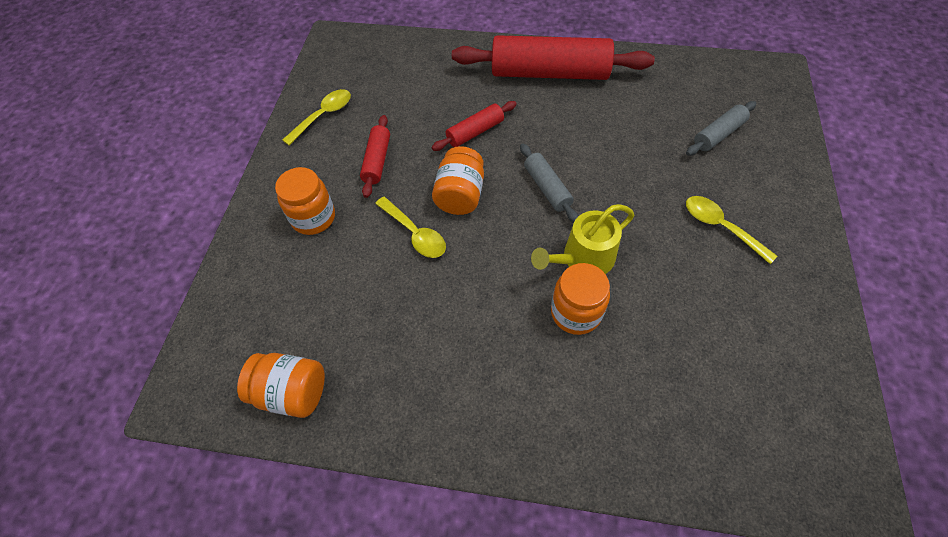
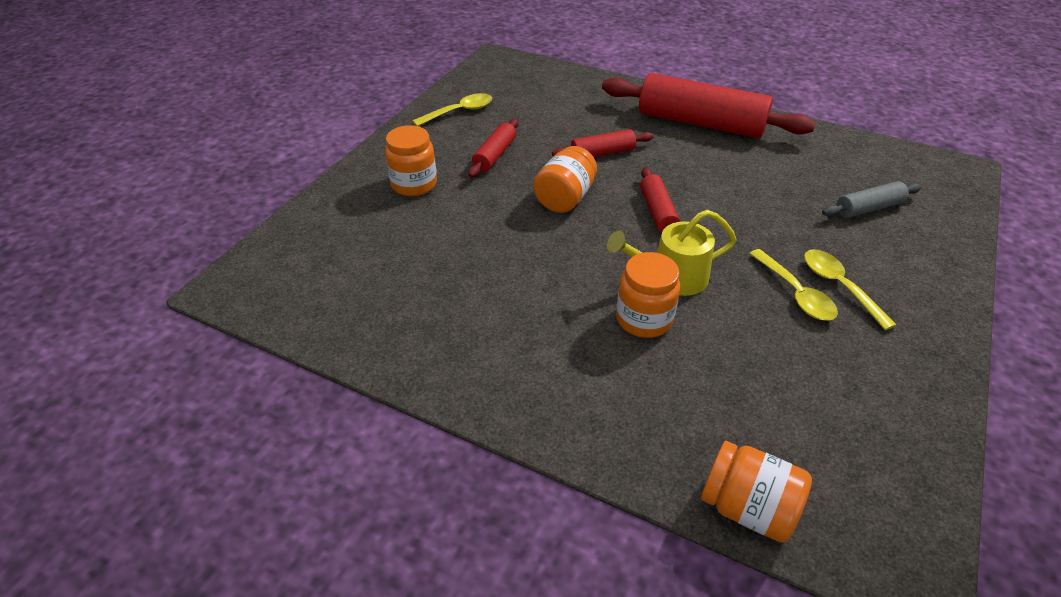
camera: 15 degrees right, 15 degrees down
(292, 392) = (330, 310): orange jar -> orange jar (748, 508)
(415, 234) = (506, 218): yellow spoon -> yellow spoon (795, 293)
(547, 188) = (657, 212): grey rolling pin -> red rolling pin

